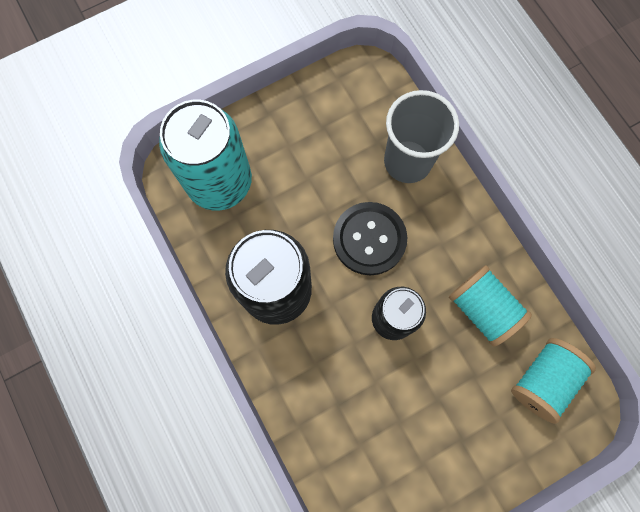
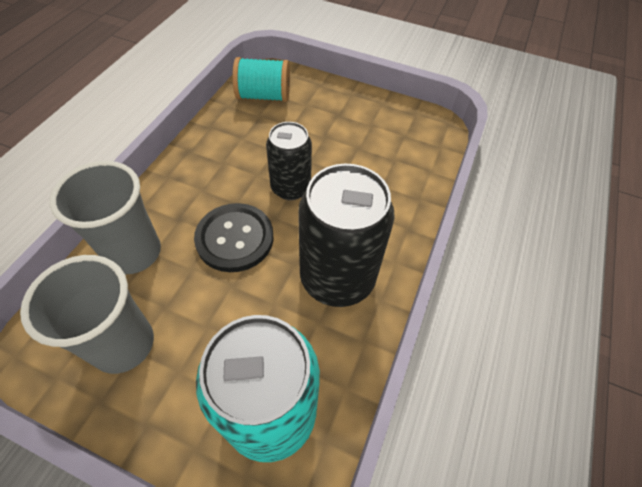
camera: 130 degrees left, 20 degrees down
(332, 123) = (123, 344): none -> grey cup
(482, 309) = (238, 143): turquoise spool -> none

